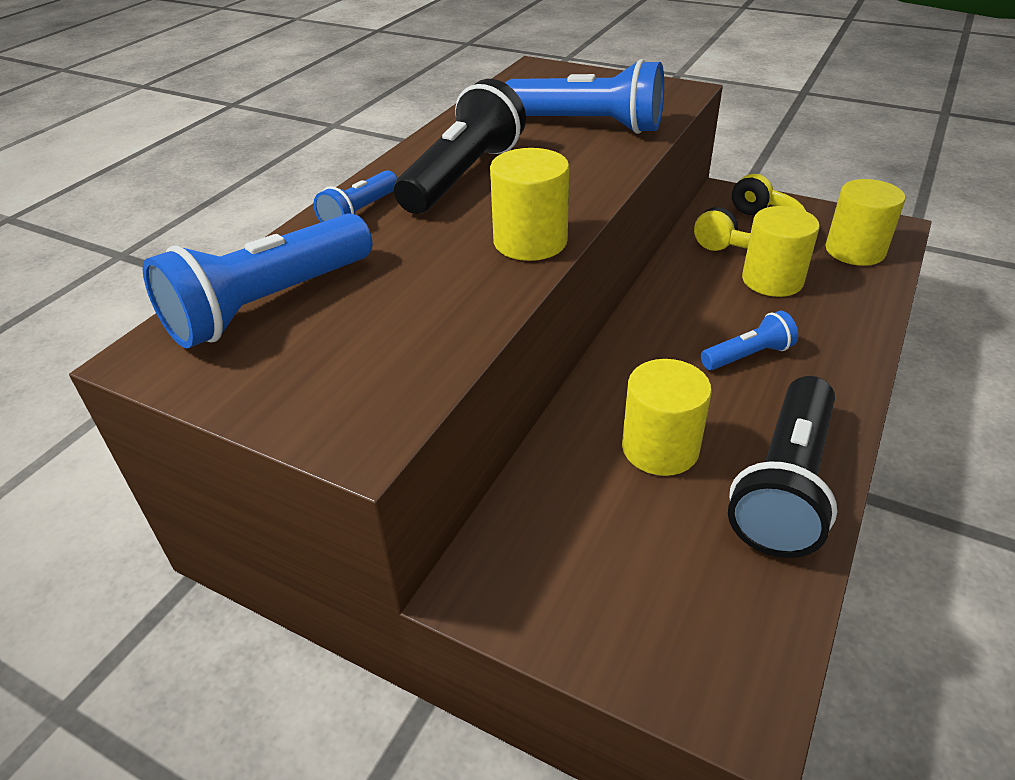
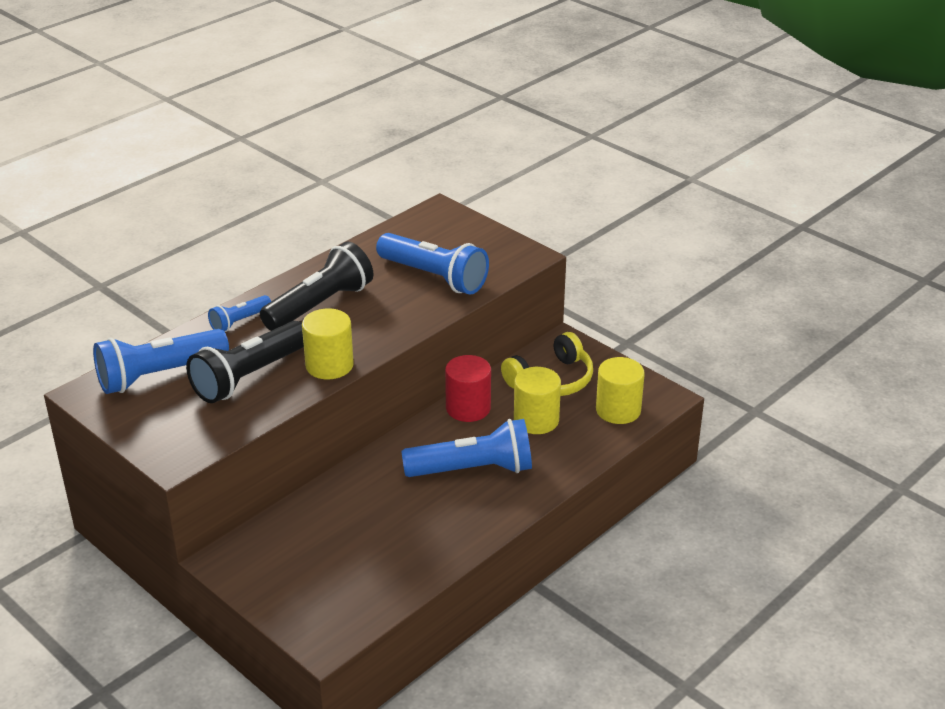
camera: 15 degrees right, 5 degrees down
(660, 448) = (373, 513): yellow cylinder -> none
(679, 283) = (468, 408): none -> red cylinder
(748, 355) = (473, 469): blue flashlight -> blue flashlight, size x1.90
(785, 486) = (430, 550): black flashlight -> black flashlight (249, 377)

